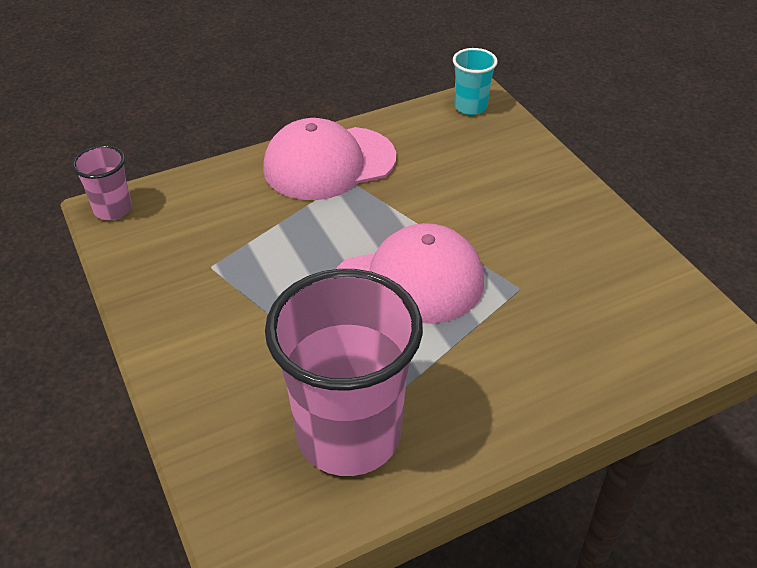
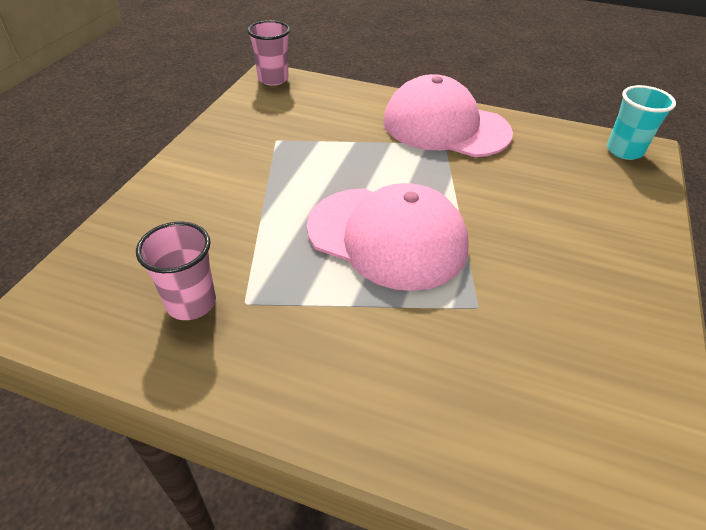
camera: 45 degrees right, 0 degrees up
(348, 435) = (191, 303): pink cup -> pink cup, size x0.47

